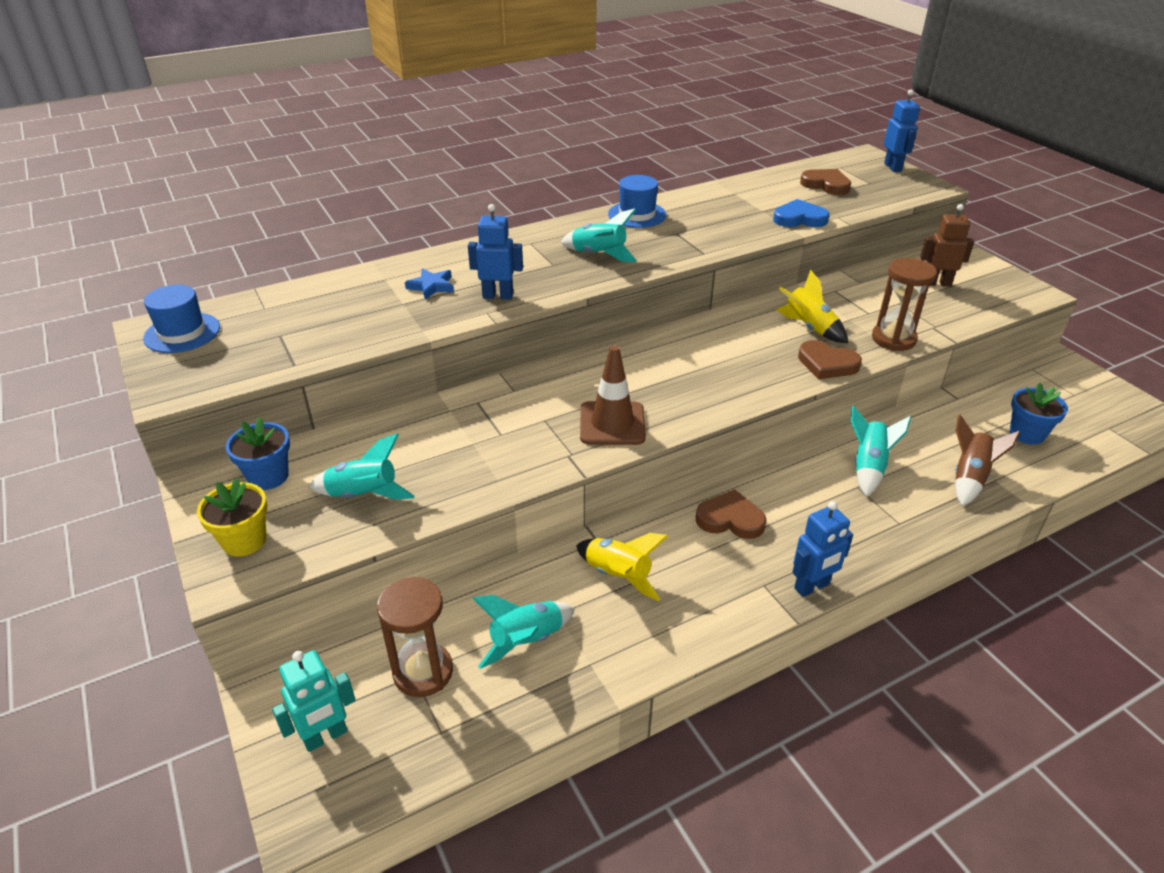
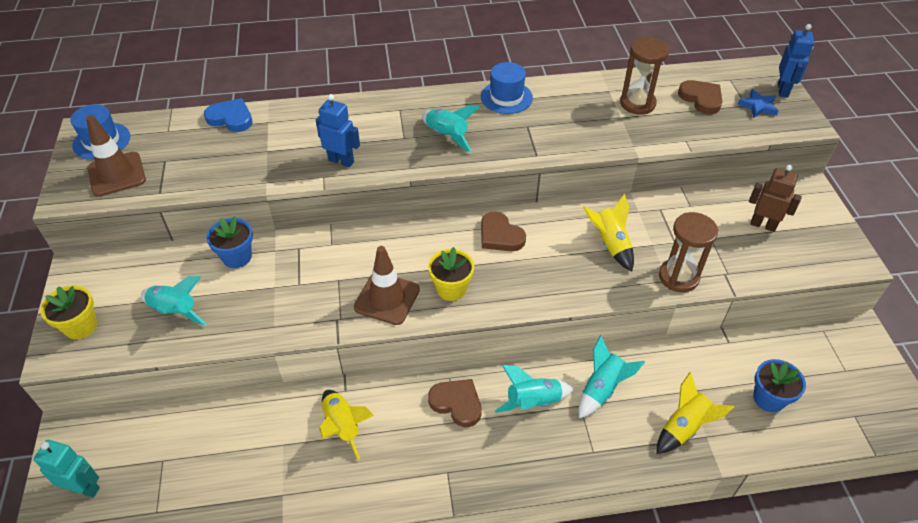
camera: 20 degrees right, 10 degrees up
(225, 359) = (117, 174): none -> brown traffic cone
(268, 476) = (122, 275): blue flower pot -> blue flower pot (237, 257)
(325, 736) = (84, 488): turquoise robot -> turquoise robot turned 150 degrees counterclockwise
(423, 672) = (168, 460): brown hourglass -> brown hourglass (637, 103)
(431, 286) = (297, 138): blue star -> blue star (758, 106)
(526, 641) = (249, 460): turquoise rocket -> turquoise rocket (533, 402)
(676, 399) = (451, 289): none -> yellow flower pot
(799, 218) = (648, 134): blue heart -> blue heart (231, 118)
(812, 586) = (484, 486): blue robot -> none
(827, 364) = (600, 287): brown heart -> brown heart (500, 235)
(969, 478) = (684, 427): brown rocket -> yellow rocket

